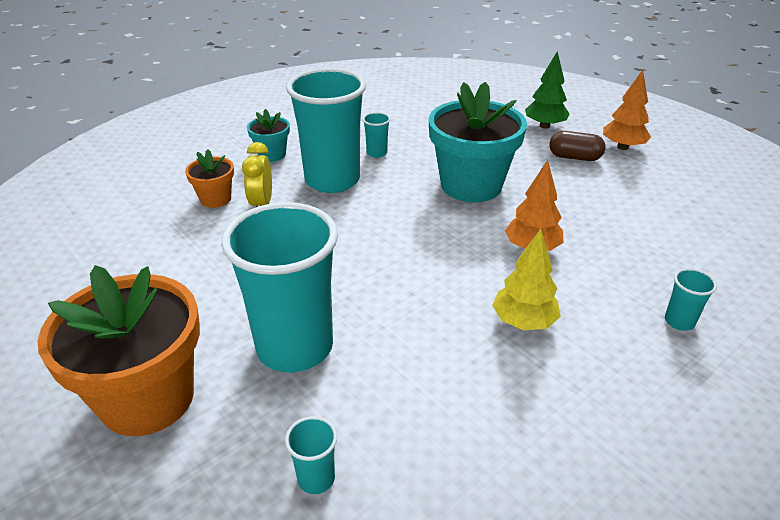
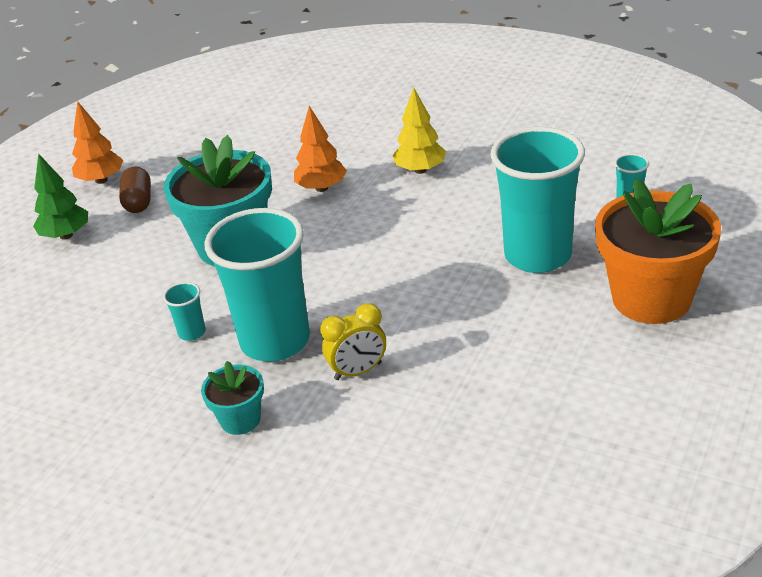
camera: 110 degrees left, 0 degrees up
(215, 199) = (372, 414): orange flower pot -> none
(679, 321) = (369, 116): turquoise cup -> none

